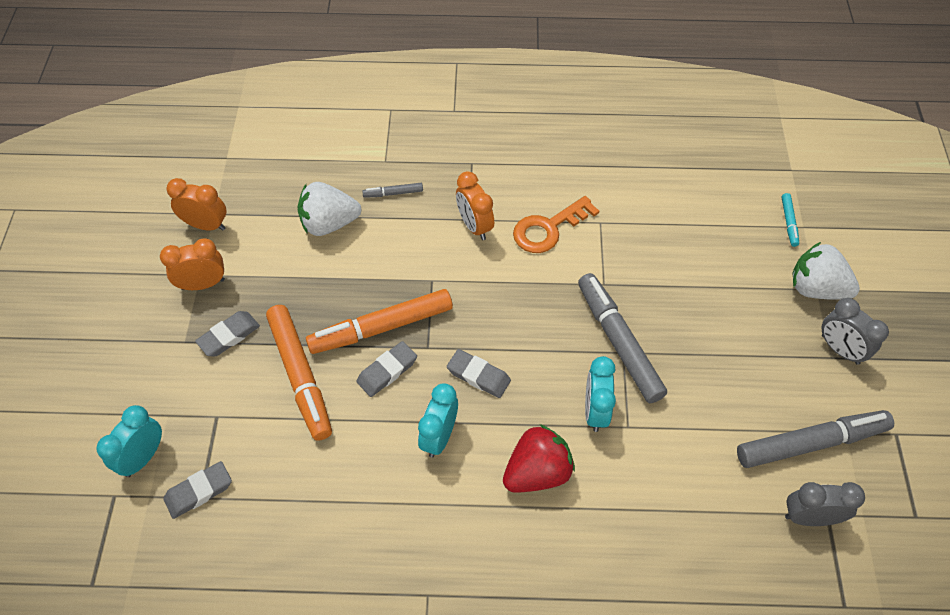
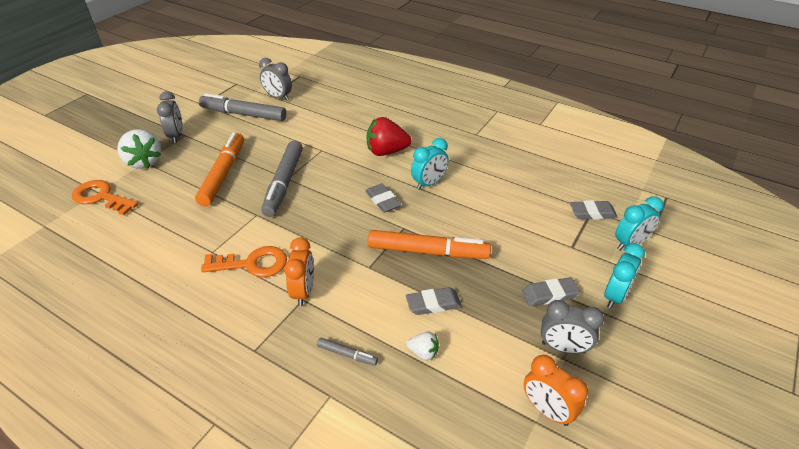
camera: 150 degrees left, 15 degrees down
(203, 284) = (563, 348): orange clock -> grey clock
(300, 376) = (502, 246): orange marker -> orange marker (223, 174)
(329, 223) = (423, 352): white strawberry -> white strawberry, size x0.51
(387, 371) = (440, 225): grey eraser -> grey eraser (433, 304)
(595, 411) = (331, 161): turquoise clock -> turquoise clock (615, 296)
(788, 222) = (101, 197): turquoise marker -> orange key

